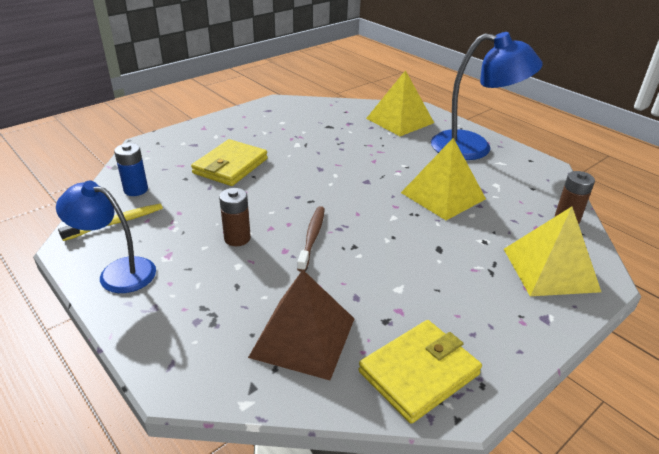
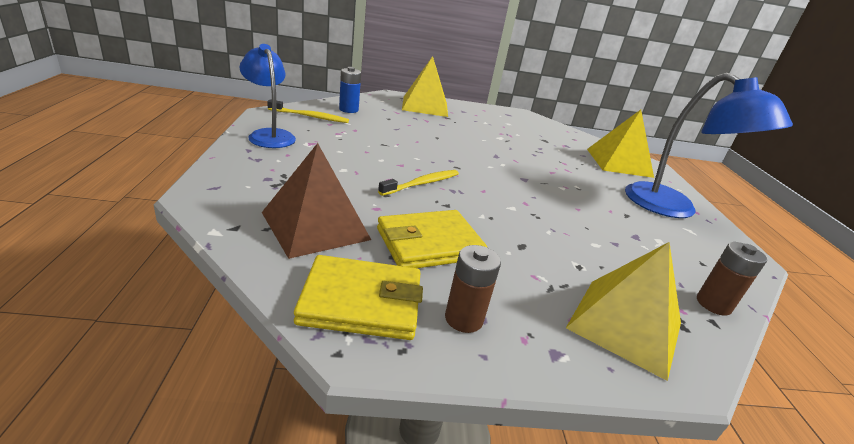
camera: 35 degrees right, 5 degrees down
(230, 166) = (429, 126): yellow wallet -> yellow wallet (429, 244)
(237, 238) = (368, 157): brown battery -> brown battery (463, 319)
(312, 237) = (422, 183): brown toothbrush -> yellow toothbrush
(443, 195) = (585, 219): yellow pyramid -> yellow pyramid (425, 106)

